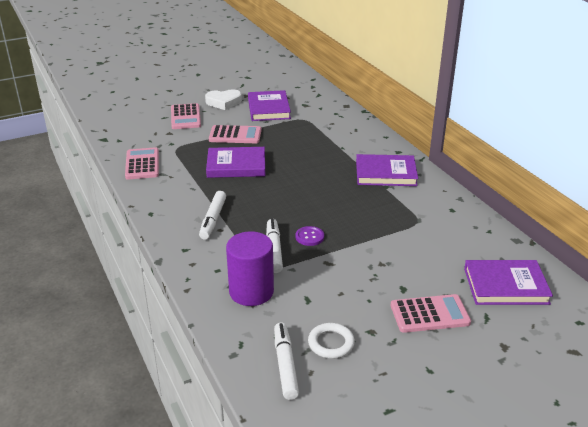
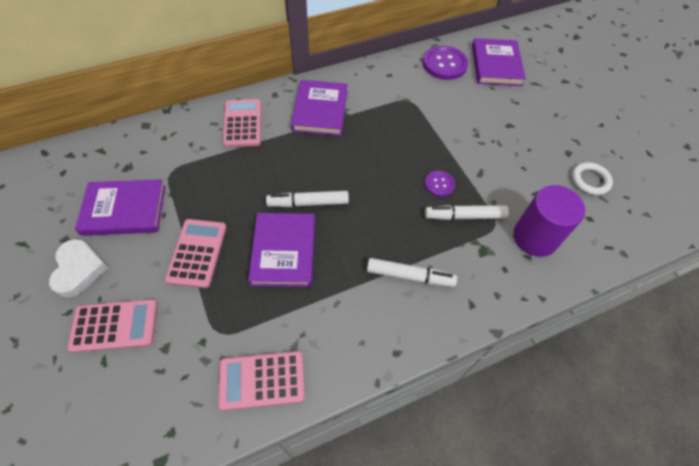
camera: 90 degrees left, 25 degrees up
(285, 365) = (625, 214): white marker -> white marker (308, 203)
(429, 314) = (539, 114): pink calculator -> pink calculator (243, 123)
(487, 246) = (444, 64): none -> purple button

